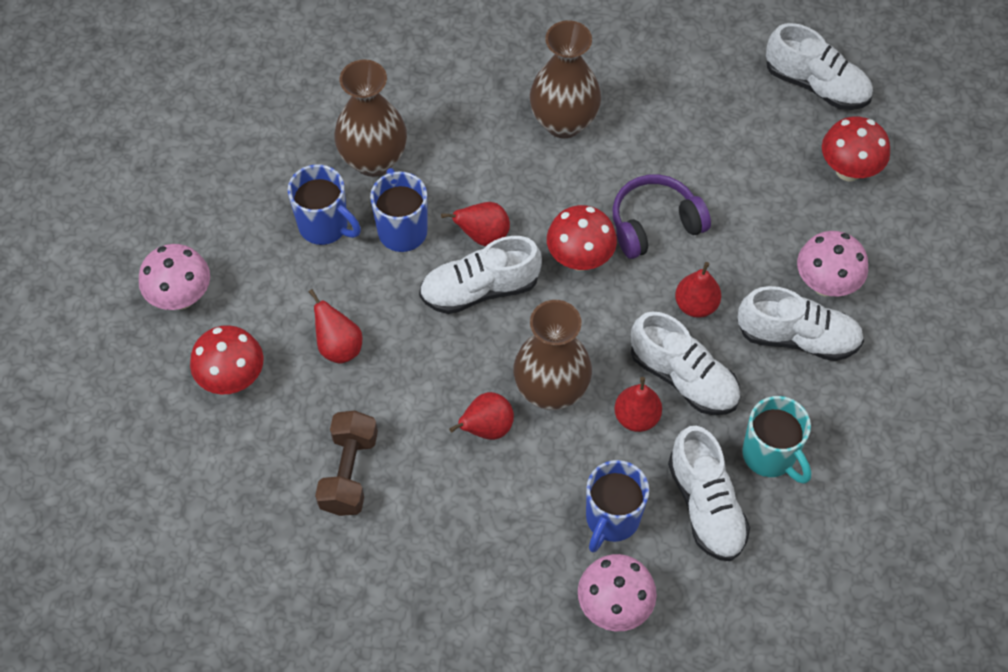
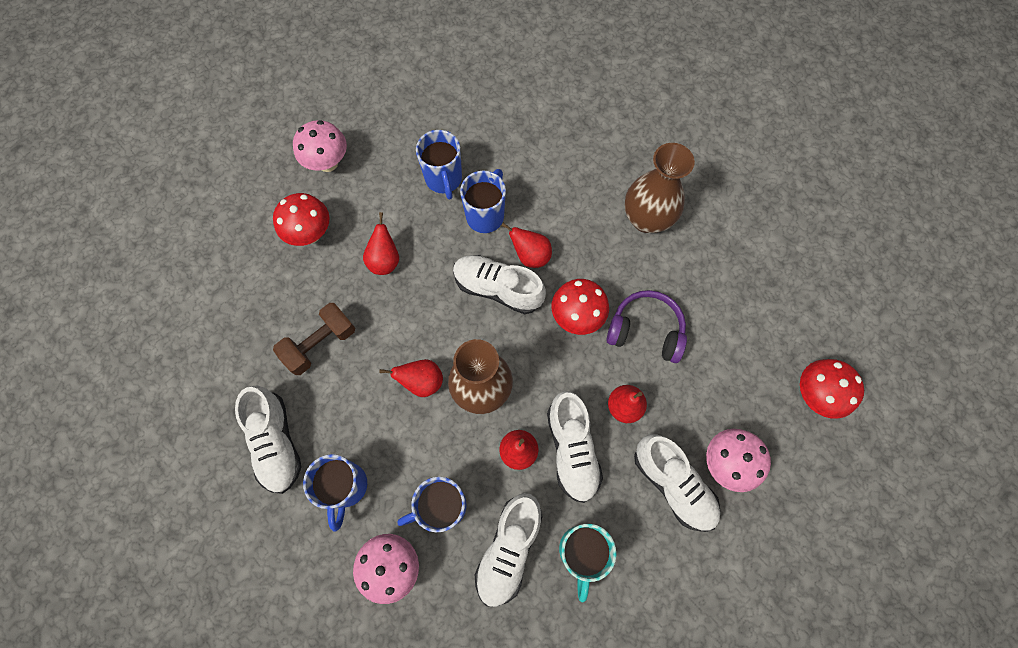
camera: 40 degrees right, 10 degrees up
(373, 160) = (508, 159): brown vase -> none
(503, 577) = (346, 487): none -> blue mug
(816, 85) = (844, 317): white shoe -> white shoe (276, 442)

